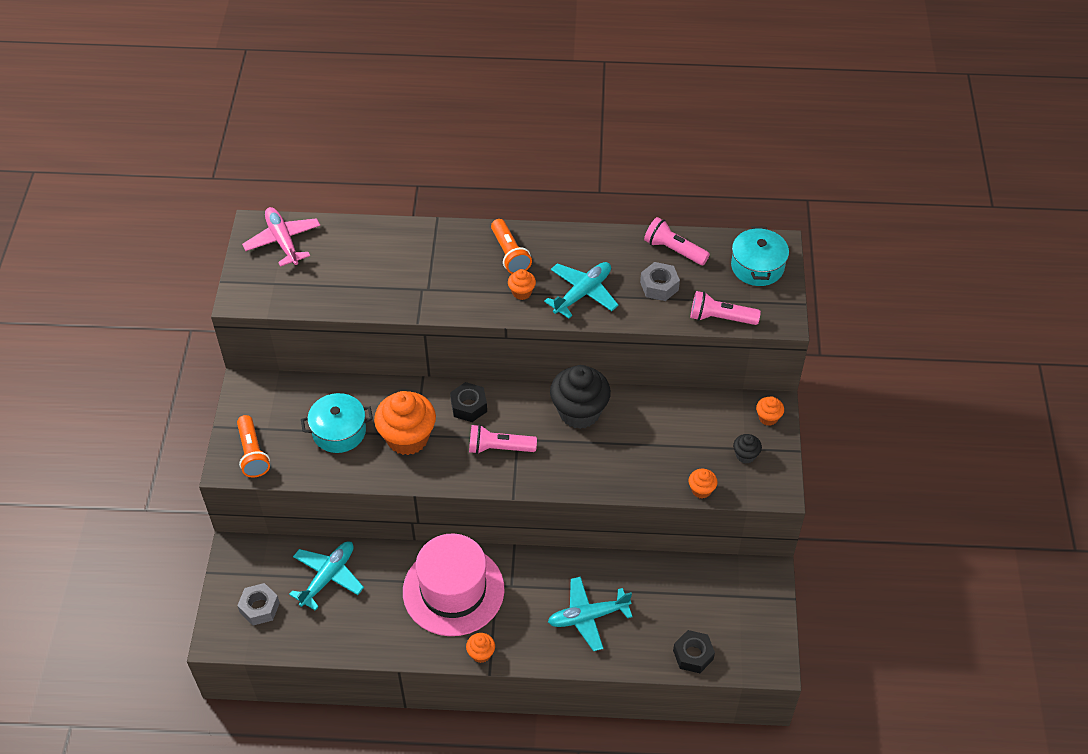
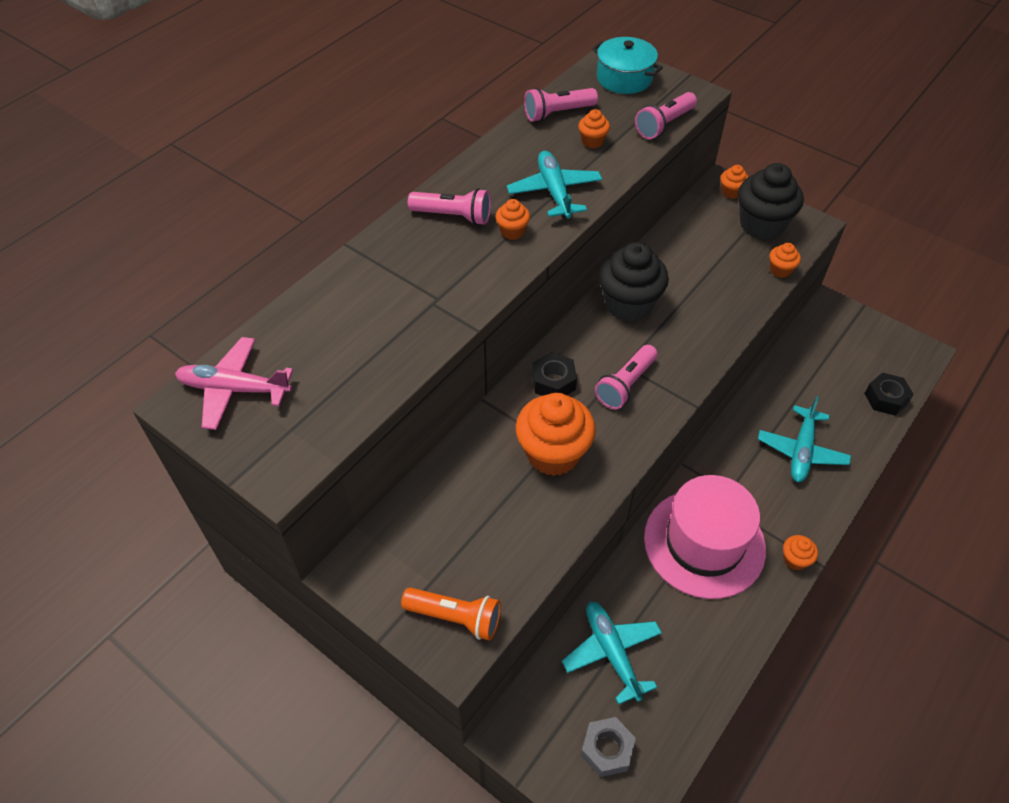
camera: 55 degrees left, 0 degrees up
(339, 431) = (494, 512): turquoise pot -> none
(509, 254) = (453, 216): orange flashlight -> pink flashlight
(659, 286) = (592, 141): grey nut -> orange cupcake
(745, 455) = (761, 225): black cupcake -> black cupcake, size x2.16

